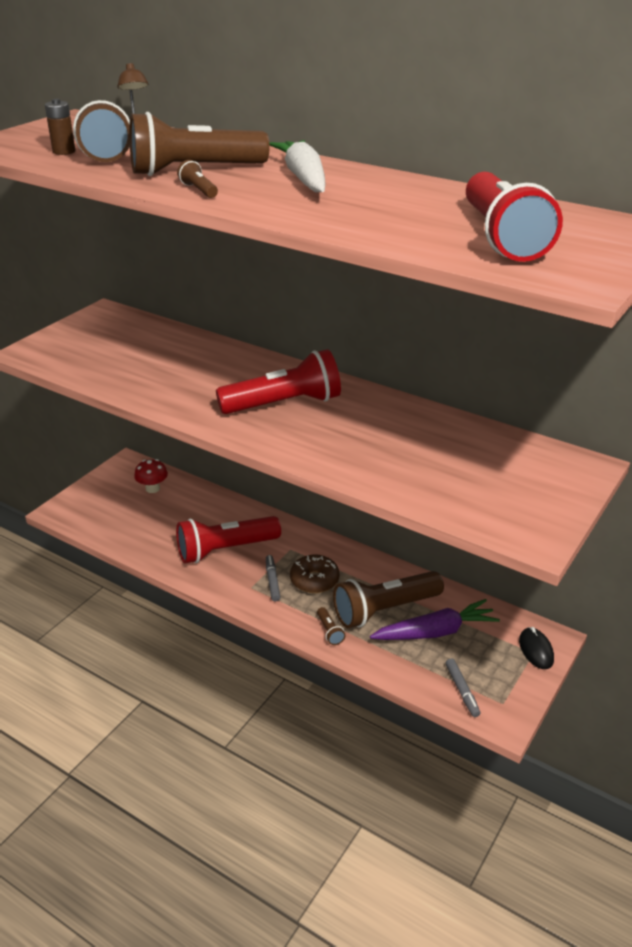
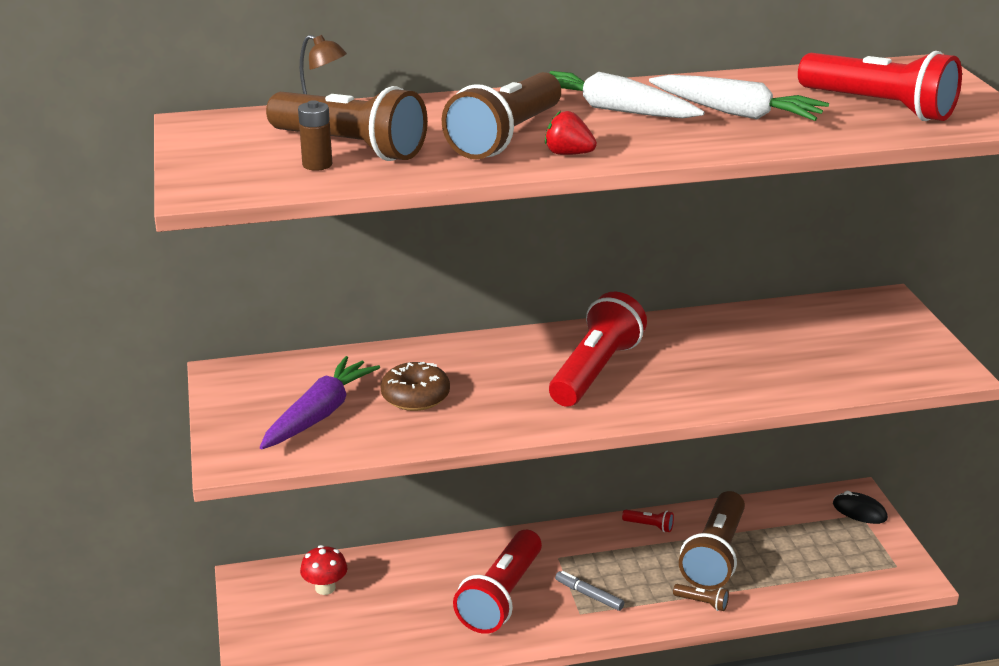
camera: 45 degrees left, 5 degrees down
(199, 190) = (568, 154): brown flashlight -> red strawberry
(314, 580) = (622, 570): brown donut -> brown donut (415, 396)
(372, 566) = (649, 526): none -> red flashlight
(378, 206) = (737, 113): none -> white carrot
(436, 632) = (776, 546): purple carrot -> purple carrot (320, 414)
(462, 691) = (860, 577): grey marker -> none

